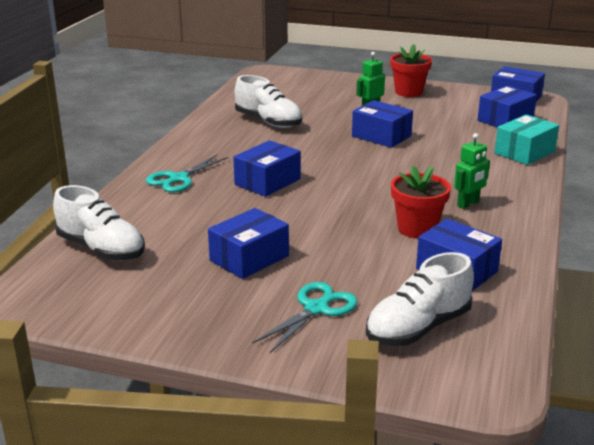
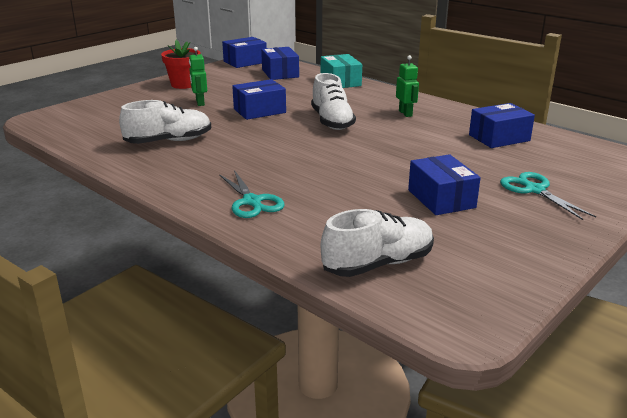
camera: 65 degrees left, 0 degrees up
(267, 182) = (302, 166): blue box -> none
(417, 229) = (432, 135): red flower pot -> none
(418, 328) = (570, 165): white shoe -> white shoe (332, 121)

